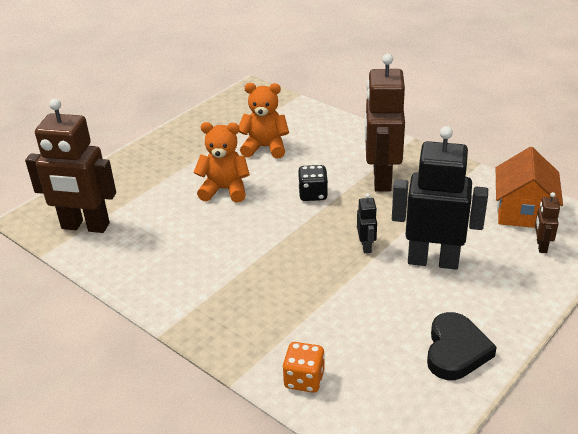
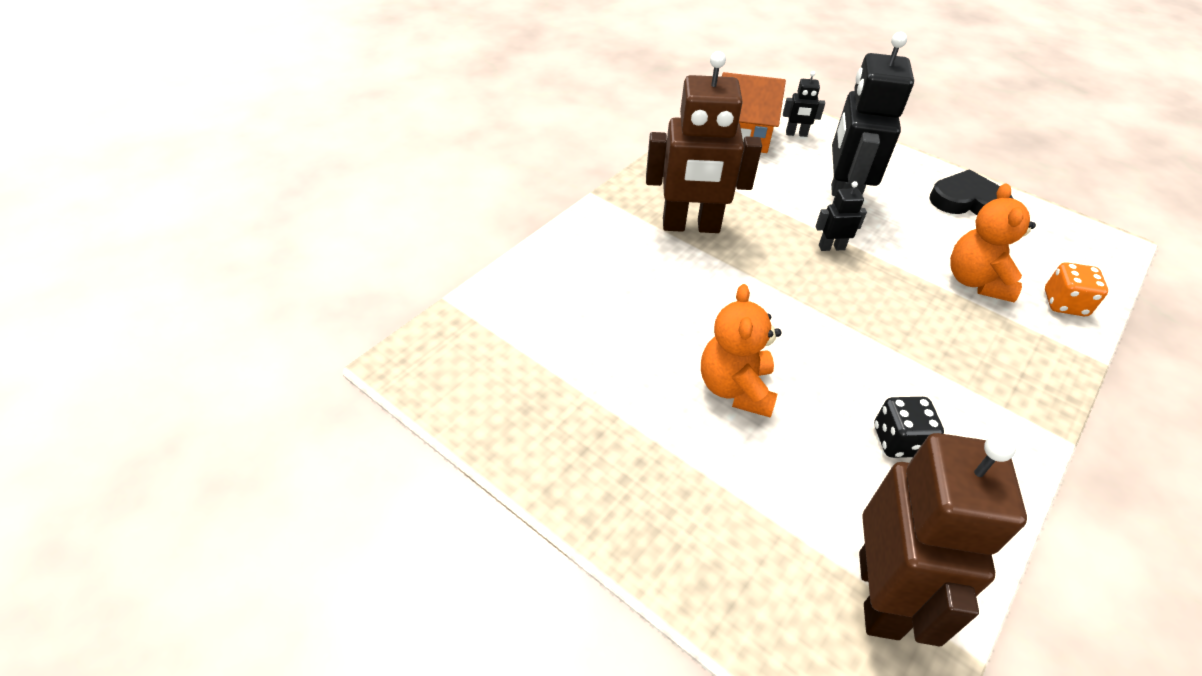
camera: 95 degrees left, 10 degrees up
(265, 147) = (612, 341): orange teddy bear -> orange teddy bear (975, 281)
(313, 194) = (733, 289): black dice -> black dice (899, 441)
(541, 246) = (796, 134): brown robot -> black robot

